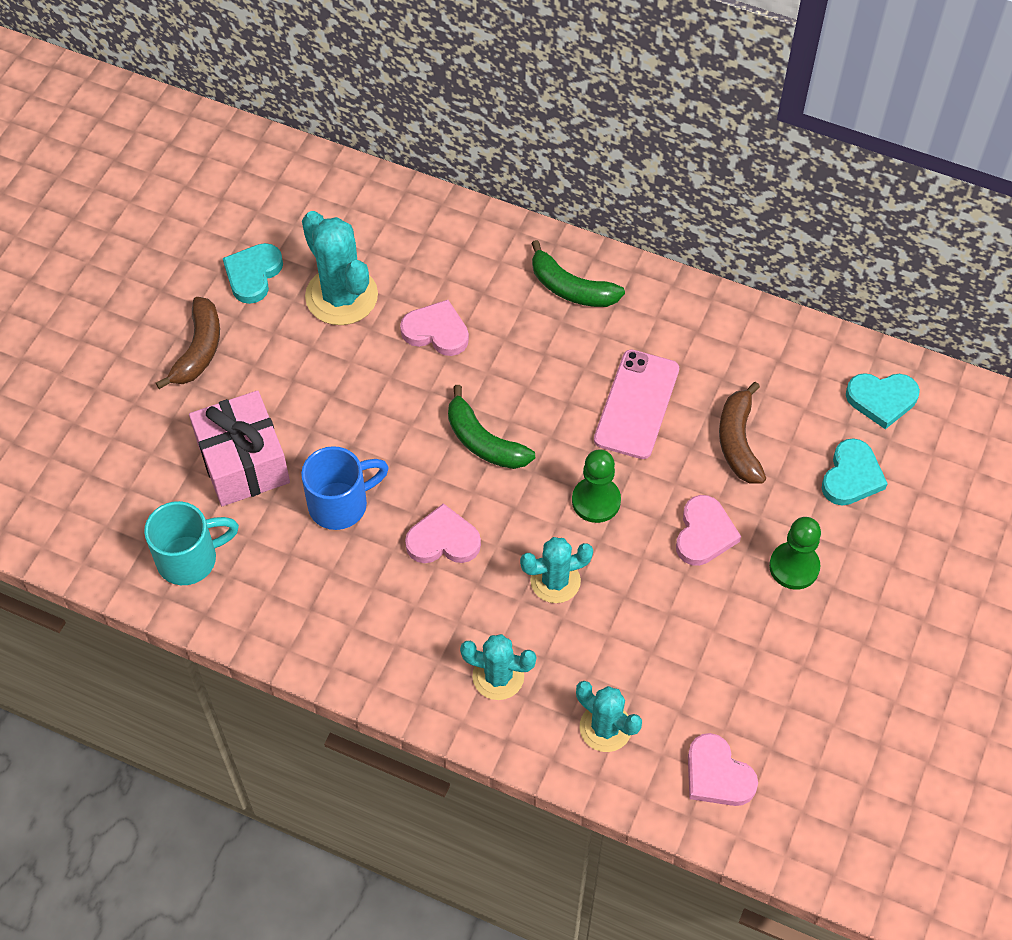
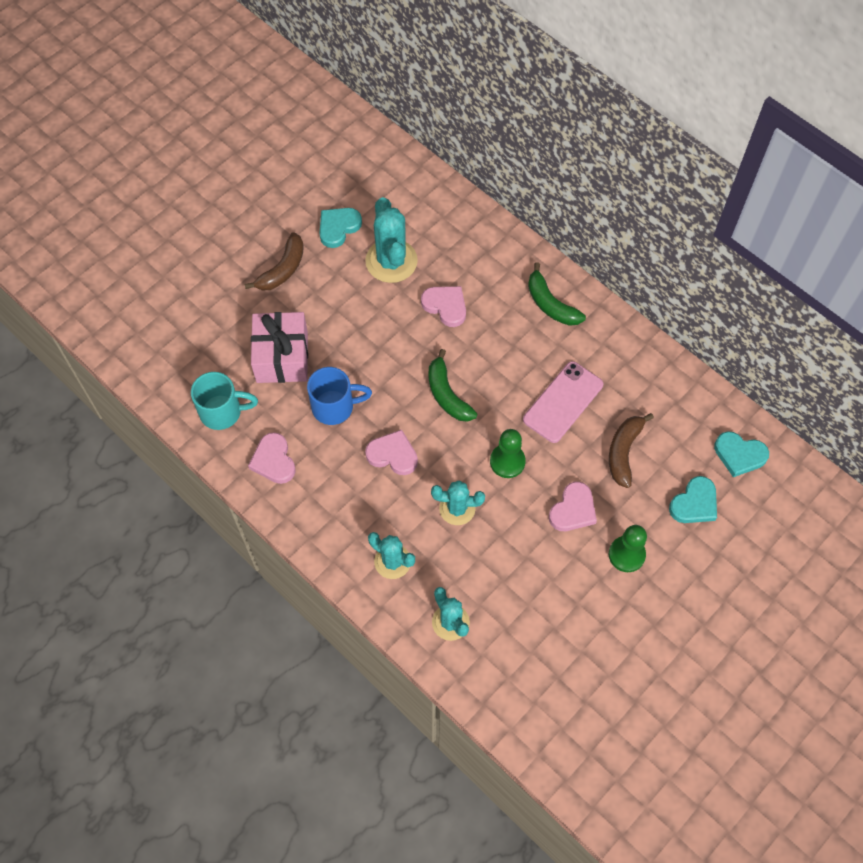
camera: 20 degrees right, 5 degrees up
(717, 775) = (513, 682): pink heart -> pink heart (273, 460)

